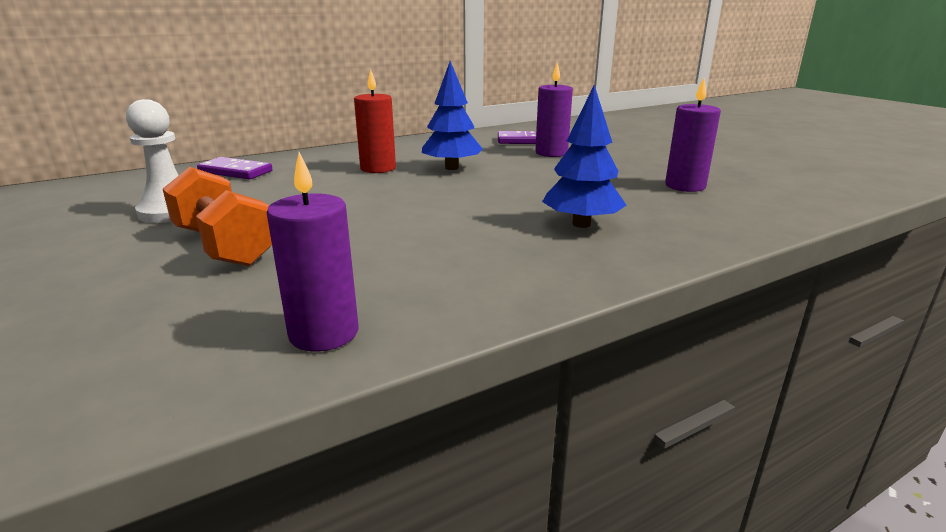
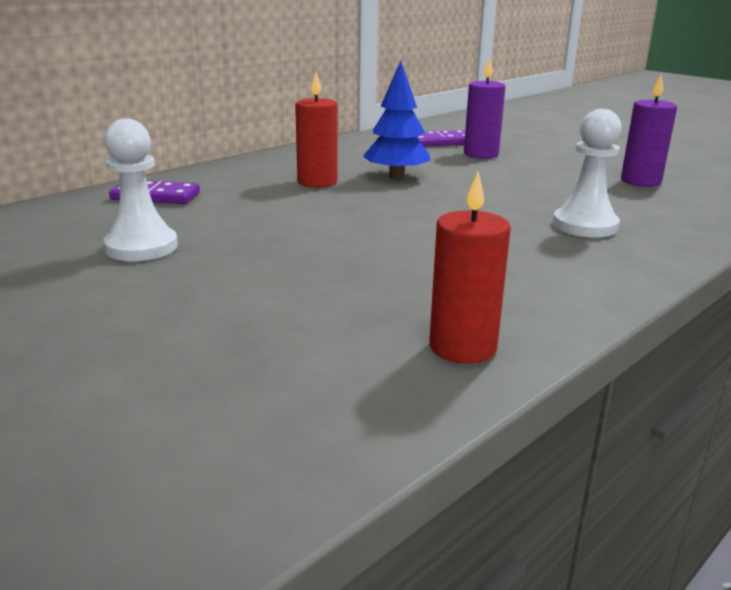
camera: 15 degrees left, 0 degrees up
(224, 246) = (255, 278): orange dumbbell -> none
(324, 333) = (462, 347): purple candle -> red candle
(581, 224) = (585, 225): blue tree -> white pawn

